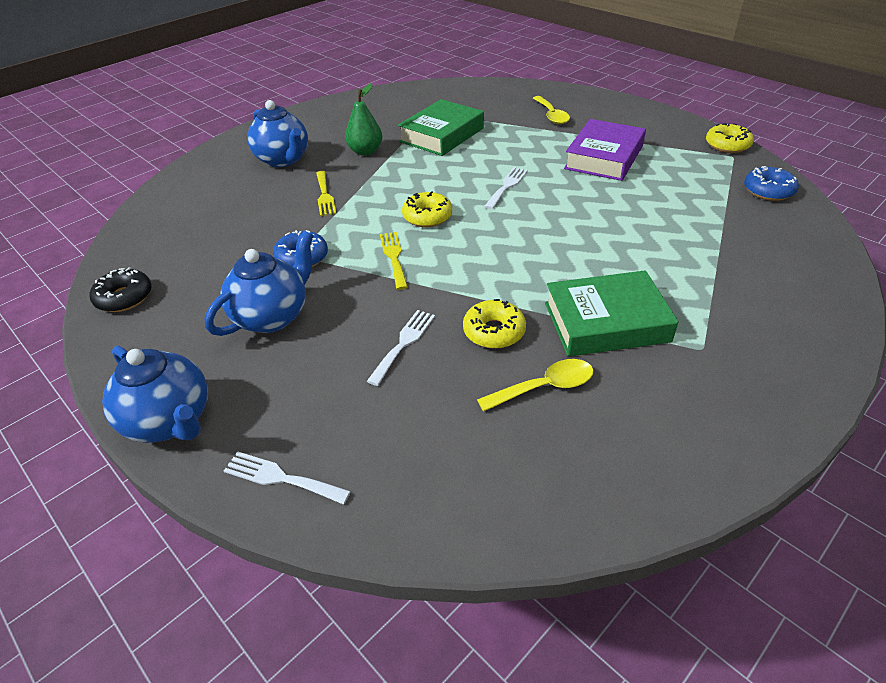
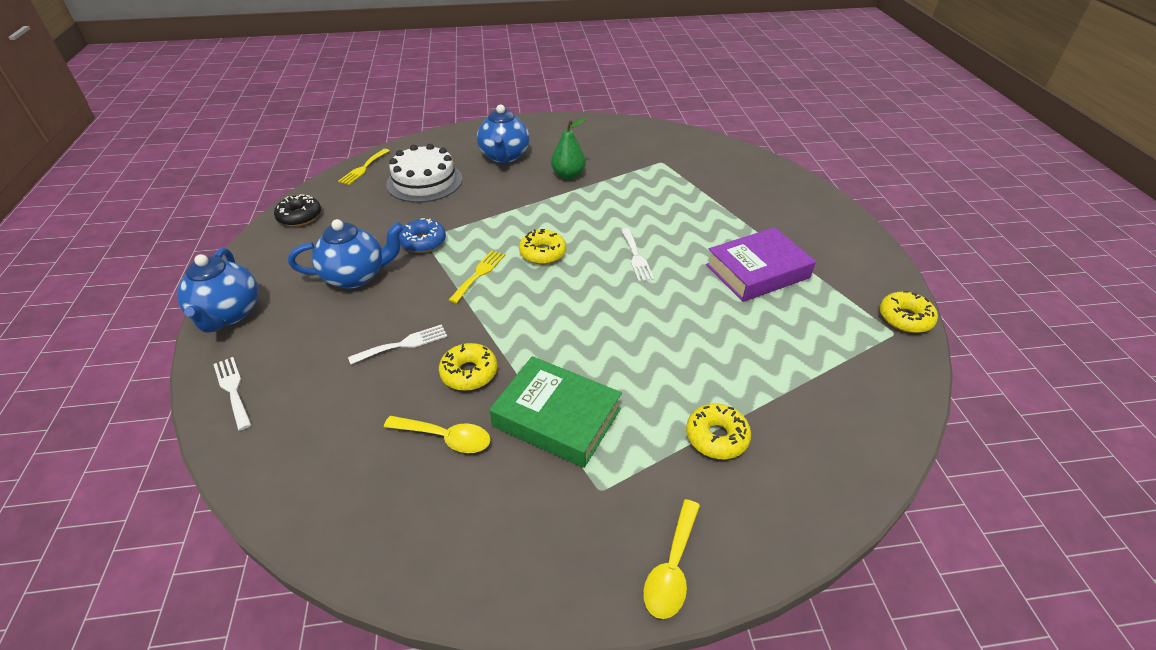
camera: 35 degrees right, 0 degrees up
(228, 210) = (424, 181): none -> white cake
(324, 195) = (496, 199): yellow fork -> yellow fork (363, 168)
(442, 135) = (644, 186): green book -> none
(507, 186) = (636, 257): white fork -> white fork turned 105 degrees clockwise
(551, 115) = (764, 208): yellow spoon -> yellow spoon (672, 568)
(723, 271) = (716, 437): none -> yellow donut
(768, 191) = (880, 387): blue donut -> none

